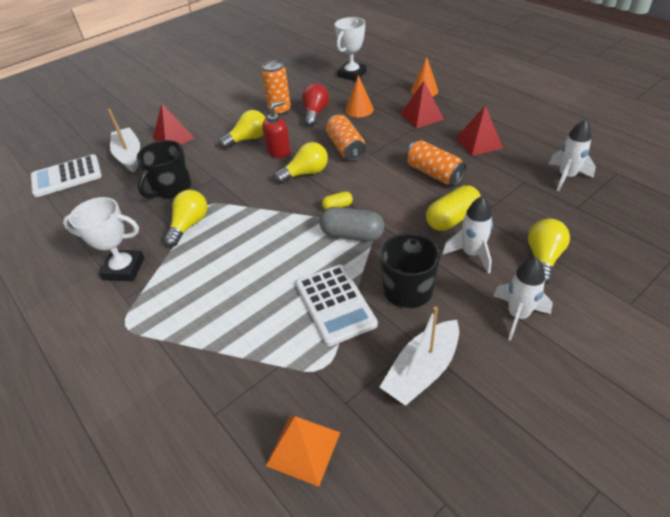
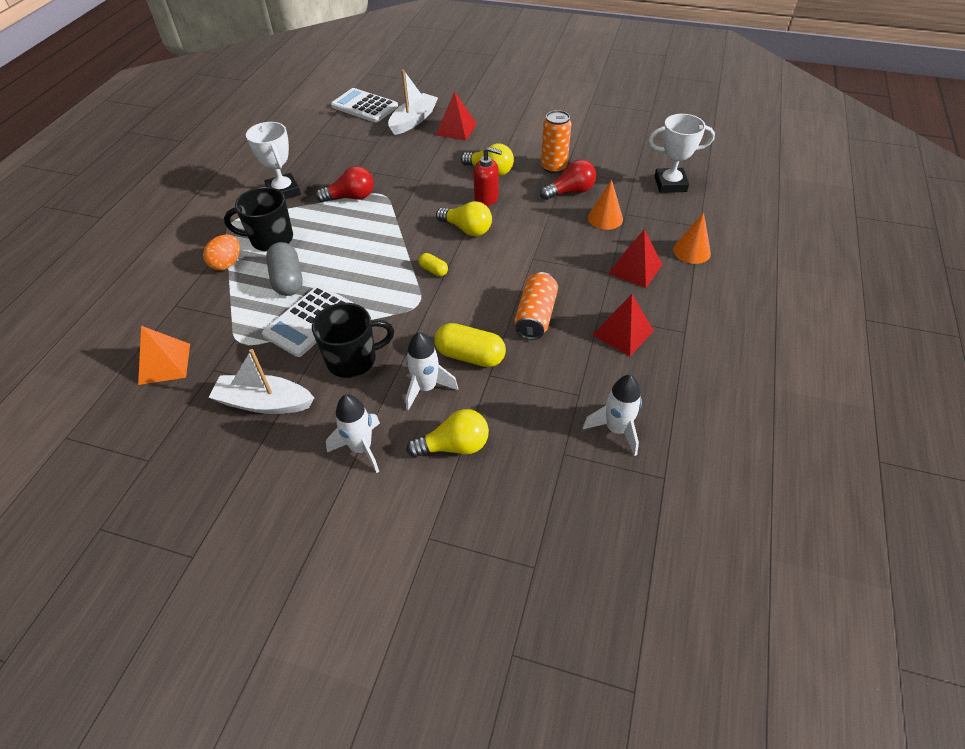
camera: 55 degrees right, 5 degrees up
(171, 188) = (388, 164): black mug -> black mug (271, 239)
(189, 225) = (351, 197): yellow light bulb -> red light bulb
(190, 347) = (227, 264): none -> orange egg
(346, 148) = (528, 237): orange can -> none
(352, 235) = (400, 296): grey capsule -> grey capsule (288, 280)

